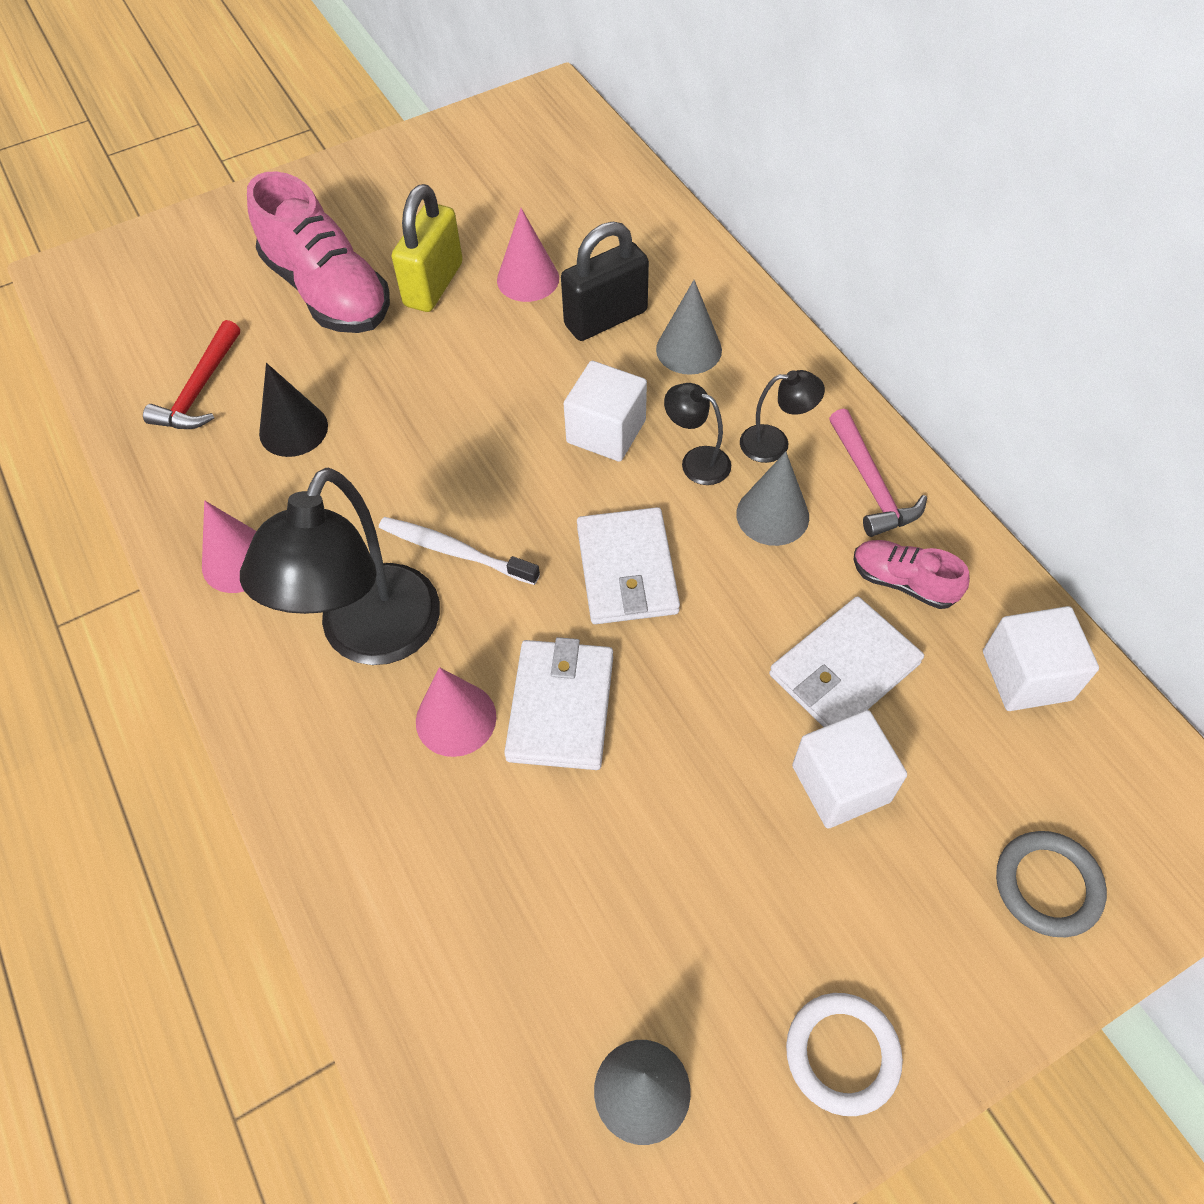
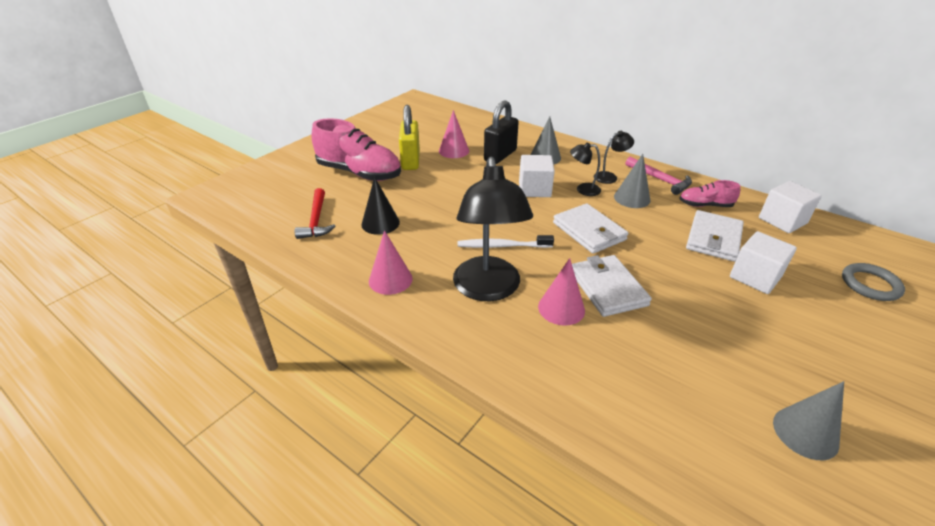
camera: 25 degrees left, 20 degrees down
(842, 1054) = (869, 378): white ring -> none

